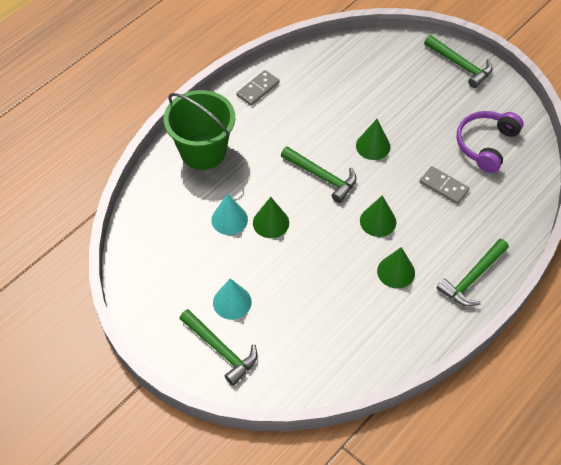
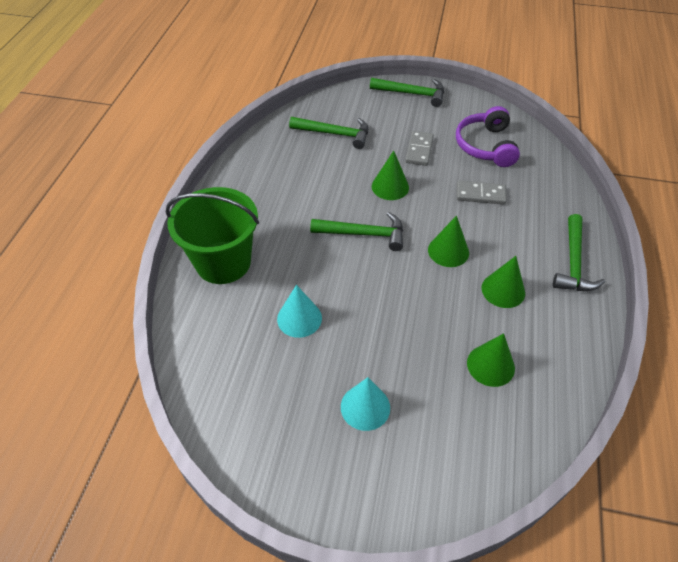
camera: 30 degrees left, 5 degrees down
(220, 350) = (392, 471): green hammer -> green hammer (334, 134)
(258, 89) = (241, 181): grey domino -> grey domino (419, 150)
(271, 222) = (345, 301): green cone -> green cone (490, 365)

